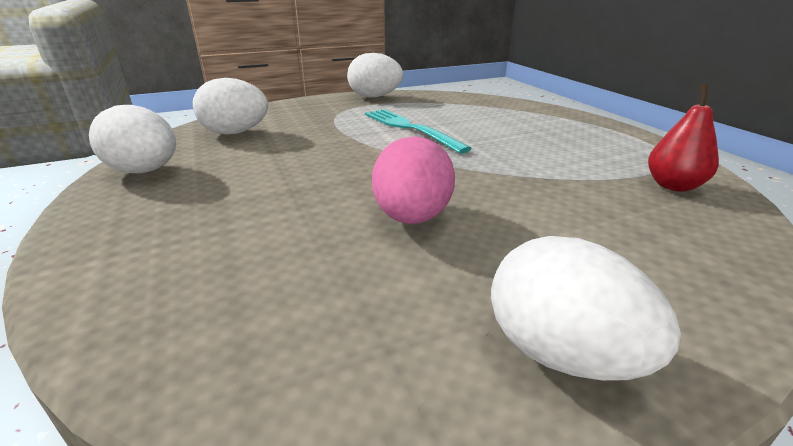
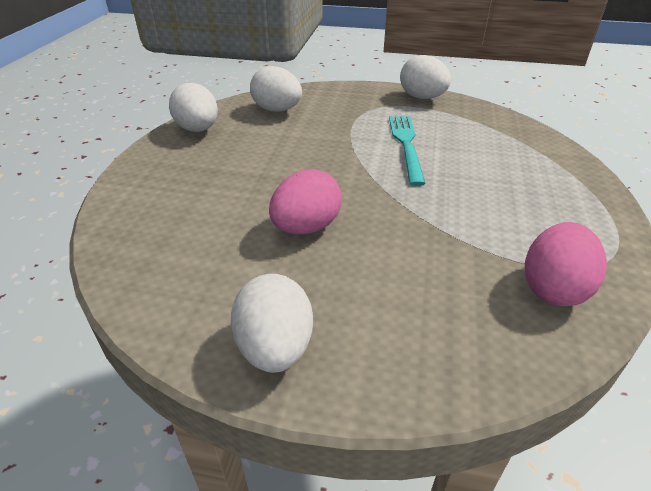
camera: 35 degrees right, 10 degrees up
(673, 186) = (553, 288): red pear -> pink egg

